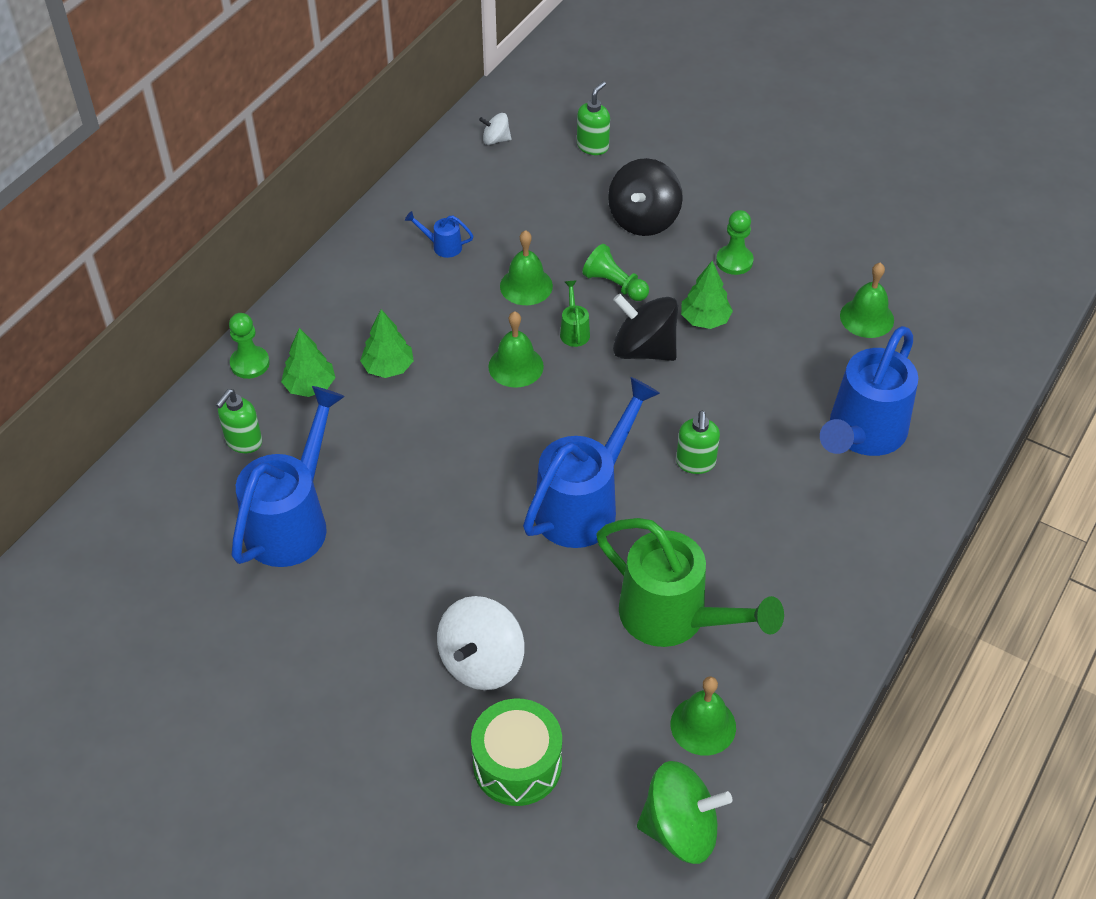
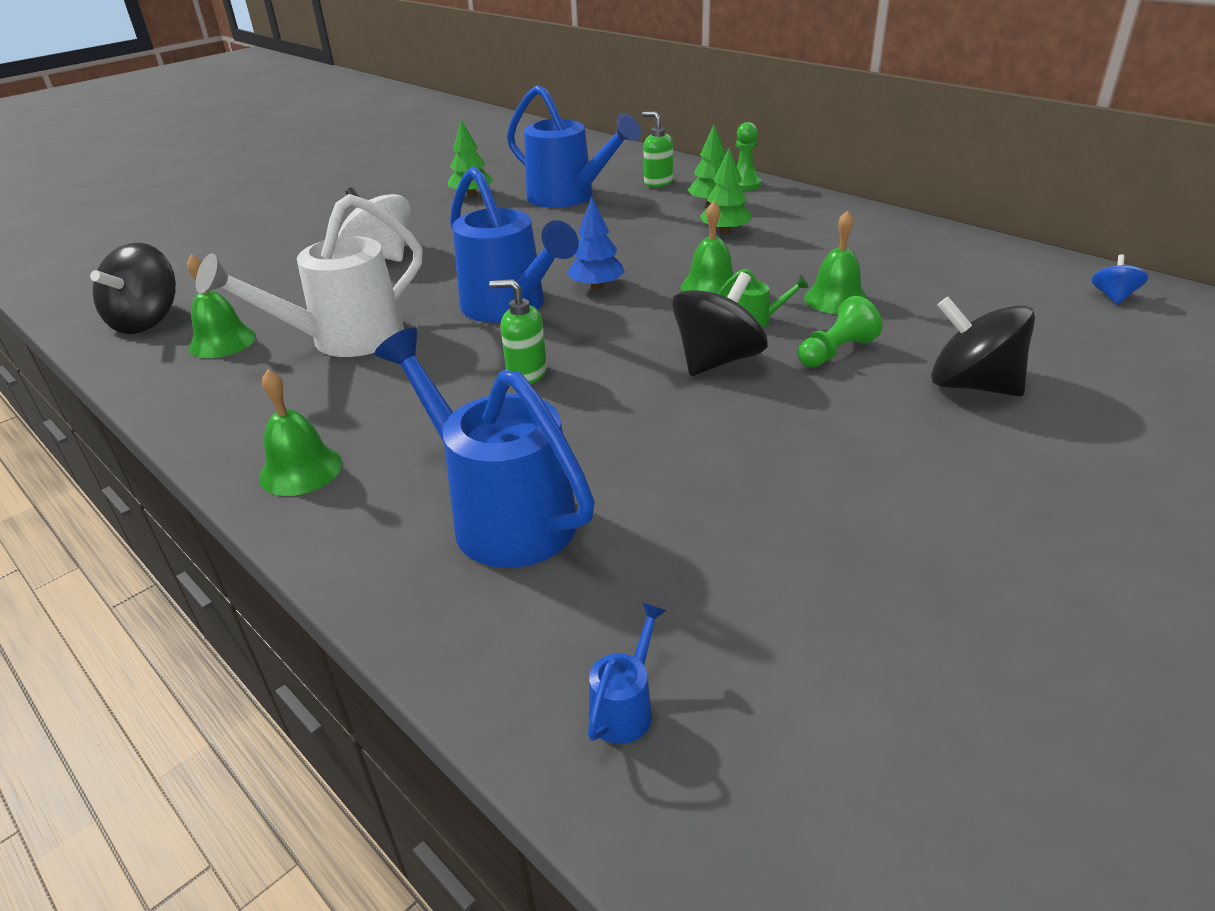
camera: 105 degrees right, 15 degrees down
(442, 246) = (901, 260): blue watering can -> blue watering can (625, 707)
(496, 140) = (1113, 297): white spinning top -> blue spinning top
(517, 764) = (280, 263): green drum -> none
(529, 448) = (596, 286): none -> blue tree
(593, 146) = (1131, 361): green soap dispenser -> none
(674, 617) = (344, 340): green watering can -> white watering can
(680, 829) = (147, 321): green spinning top -> black spinning top
(705, 320) = (762, 410): green tree -> green tree (471, 195)
(734, 261) = (885, 451): green pawn -> none
(867, 318) = (742, 572): green bell -> green bell (301, 470)

